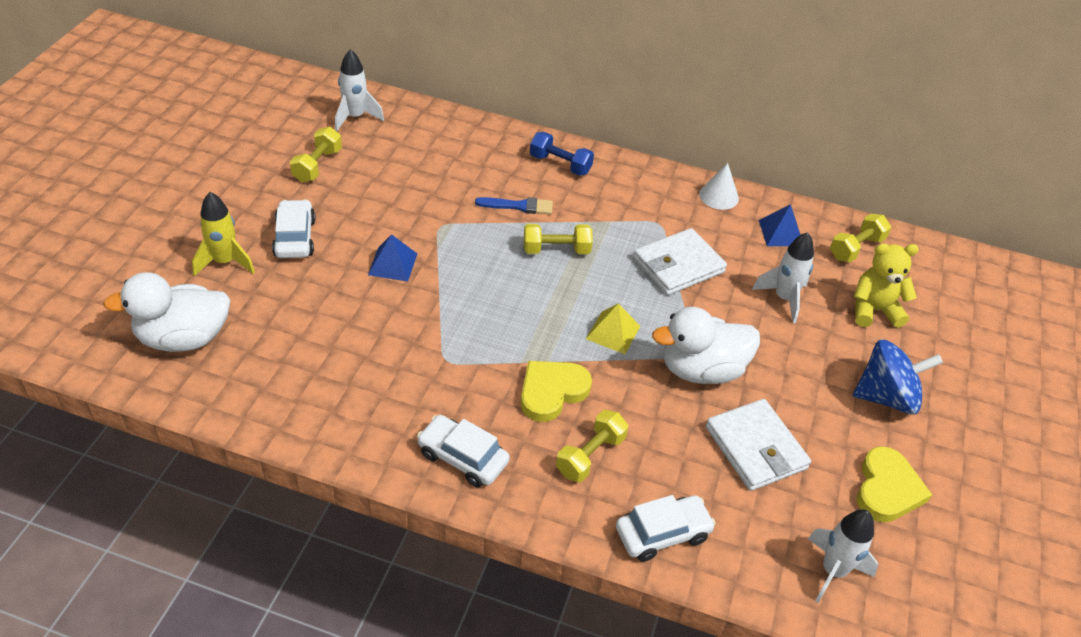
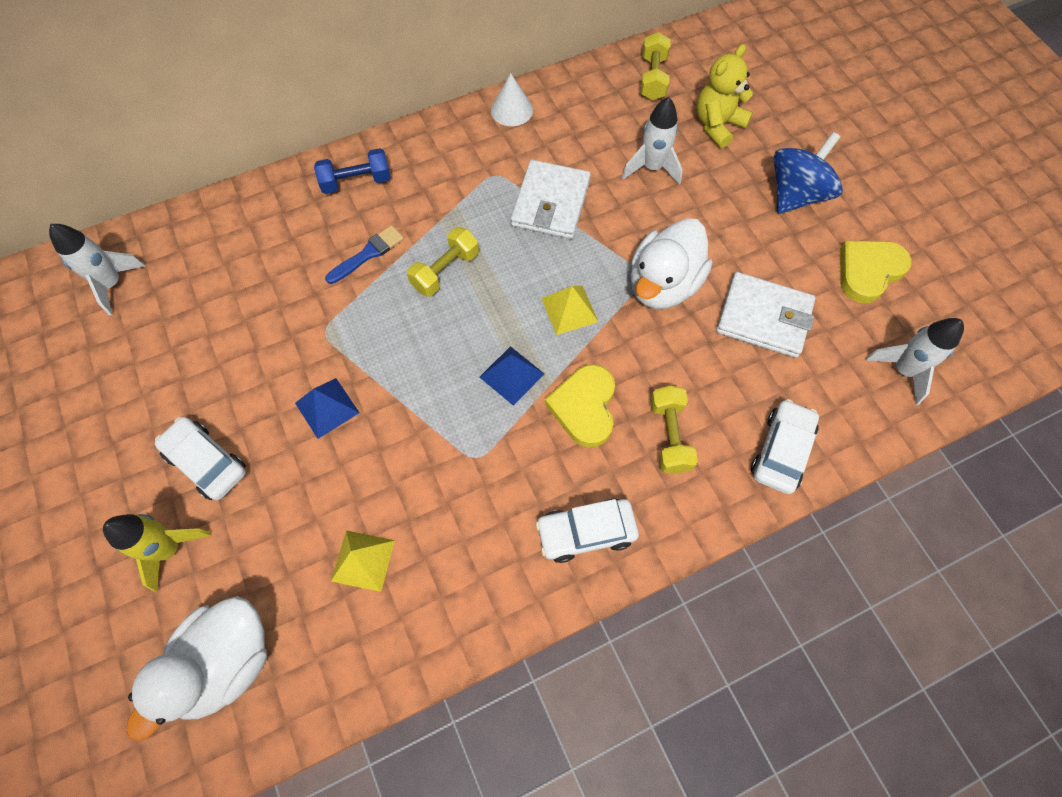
camera: 40 degrees left, 20 degrees up
(314, 355) = (363, 560): none -> yellow pyramid
(317, 165) = (137, 367): yellow dumbbell -> none
(781, 233) = (590, 107): blue pyramid -> blue pyramid (511, 375)
(887, 489) = (868, 271): yellow heart -> yellow heart turned 105 degrees counterclockwise

